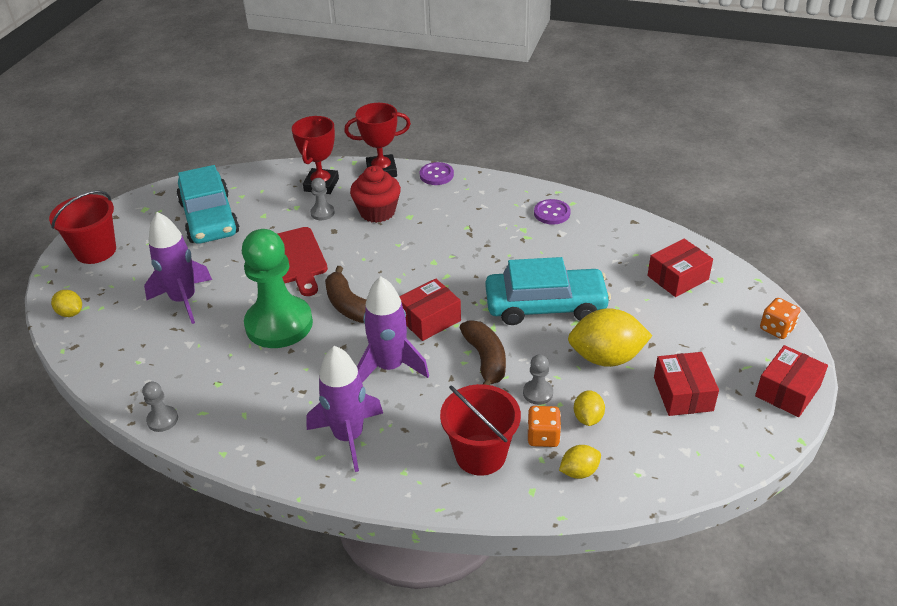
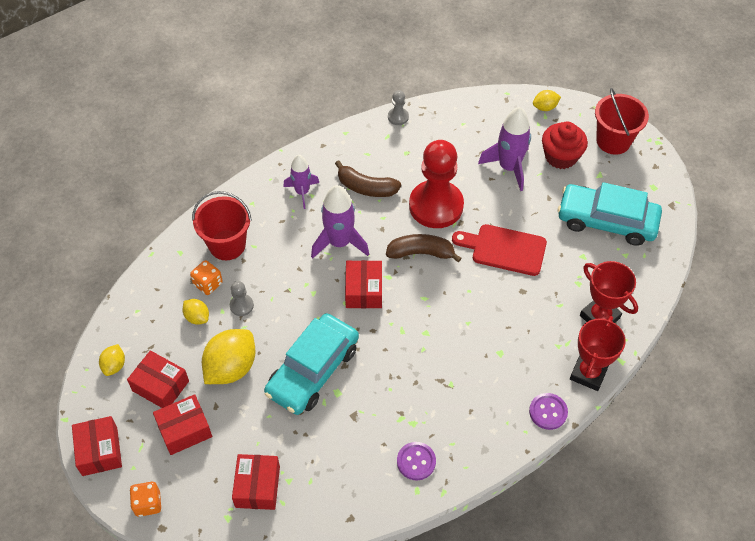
camera: 125 degrees right, 15 degrees up
(279, 324) = (436, 206): green pawn -> red pawn
(322, 213) = (554, 296): grey pawn -> none
(349, 436) = (302, 192): purple rocket -> purple rocket, size x0.65
(377, 212) = (525, 334): red cupcake -> red cupcake (561, 156)
(485, 360) = (296, 297): brown banana -> brown banana (366, 187)
(579, 471) = (168, 283): yellow lemon -> yellow lemon (114, 365)
(696, 349) = (184, 430): none -> red box

